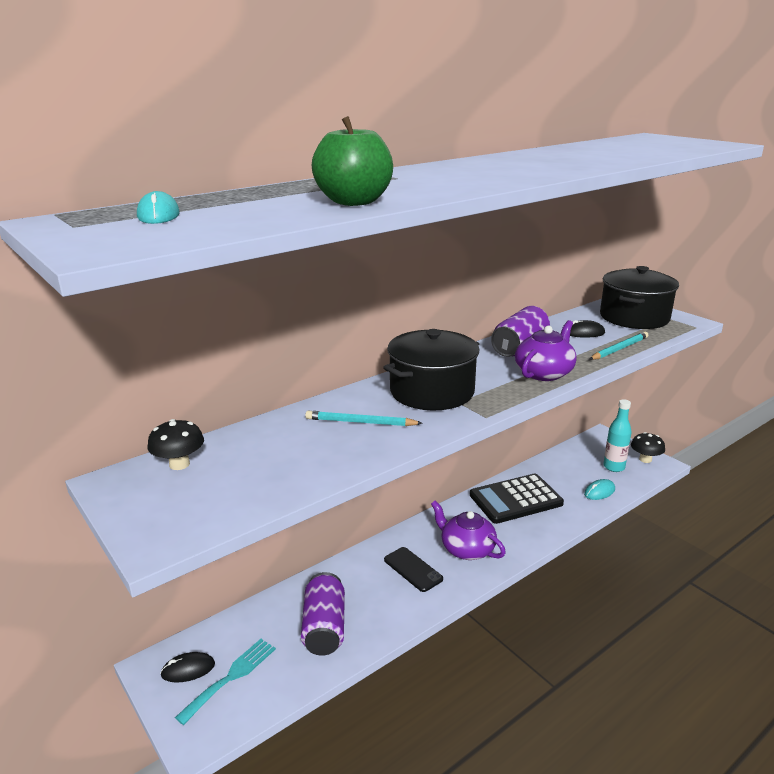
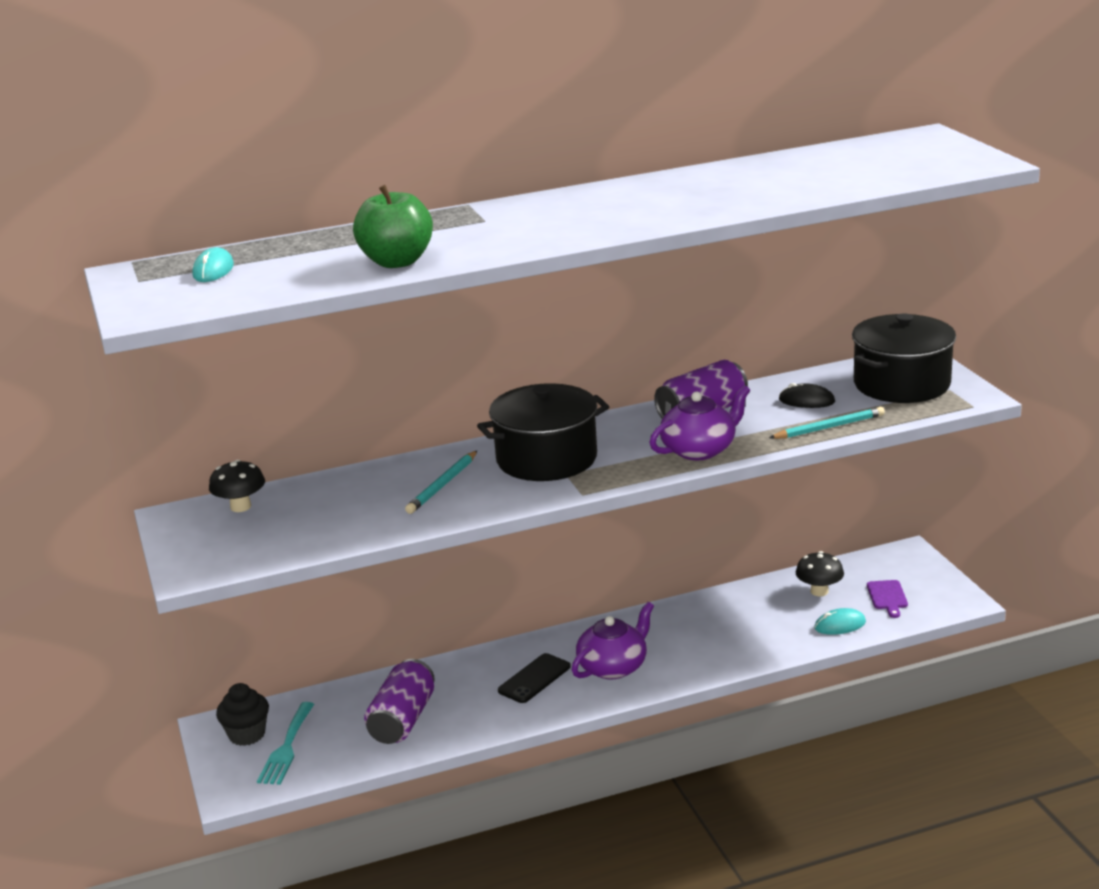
camera: 20 degrees right, 0 degrees up
(188, 669) = (247, 734): black mouse -> black cupcake
(231, 676) = (286, 748): turquoise fork -> turquoise fork turned 135 degrees clockwise
(360, 422) = (442, 485): turquoise pencil -> turquoise pencil turned 90 degrees counterclockwise
(413, 569) = (534, 679): black phone -> black phone turned 60 degrees clockwise
(466, 549) = (613, 667): purple teapot -> purple teapot turned 75 degrees clockwise
(516, 499) = (717, 619): black calculator -> none
(614, 467) = (887, 597): turquoise bottle -> purple cutting board
(645, 459) = (943, 592): black mushroom -> black mushroom (819, 591)

